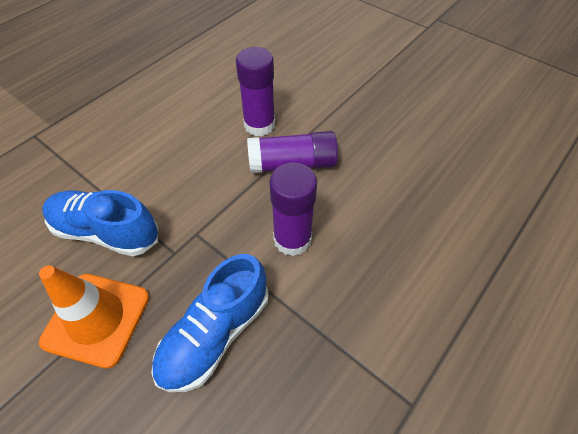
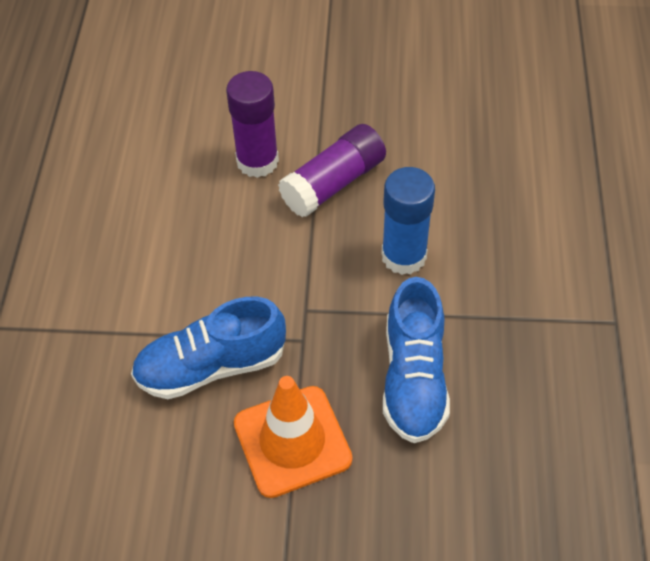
camera: 35 degrees left, 0 degrees up
(292, 239) = (404, 256): purple glue stick -> blue glue stick

